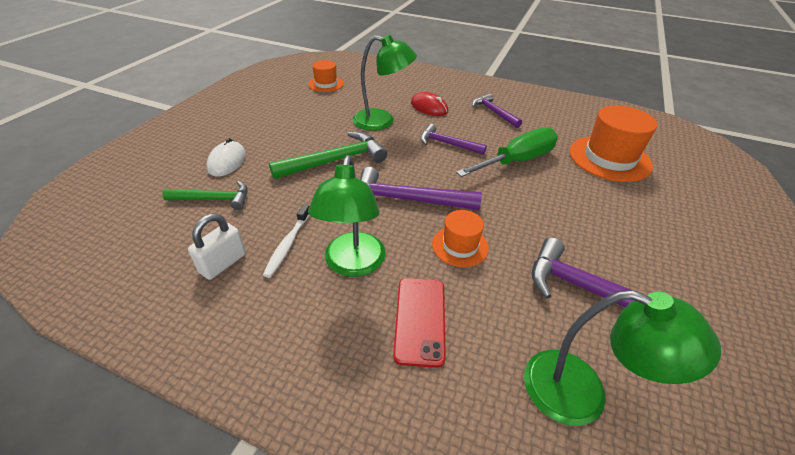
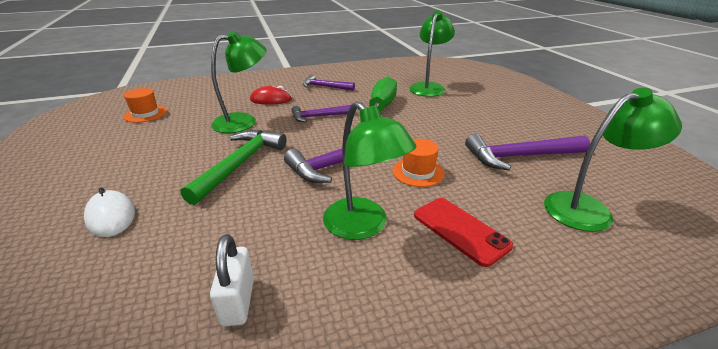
camera: 40 degrees left, 10 degrees down
(214, 199) = (142, 255): green hammer -> none
(288, 244) = (285, 245): white toothbrush -> none
(609, 158) = (429, 87): orange hat -> green lamp

